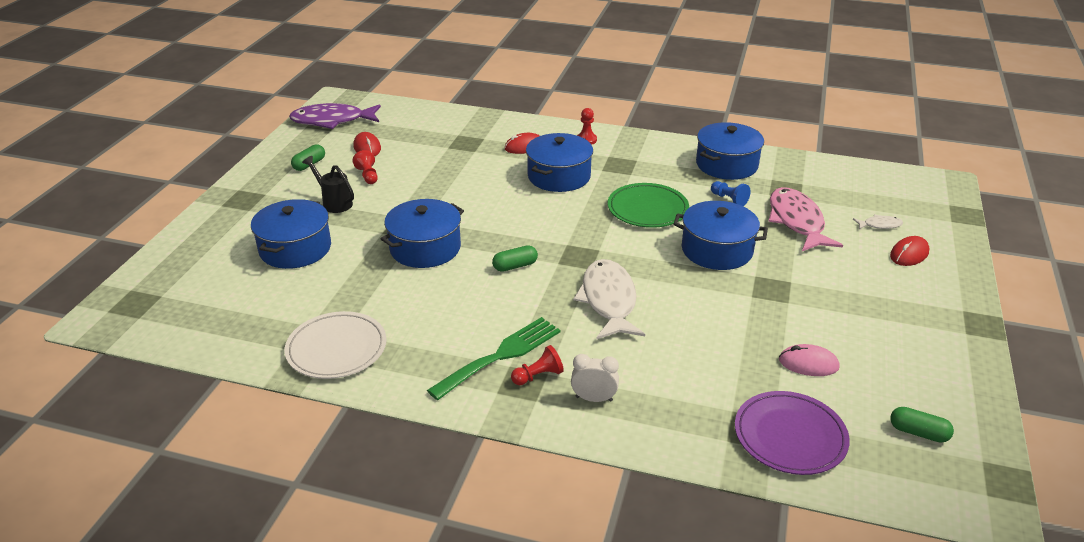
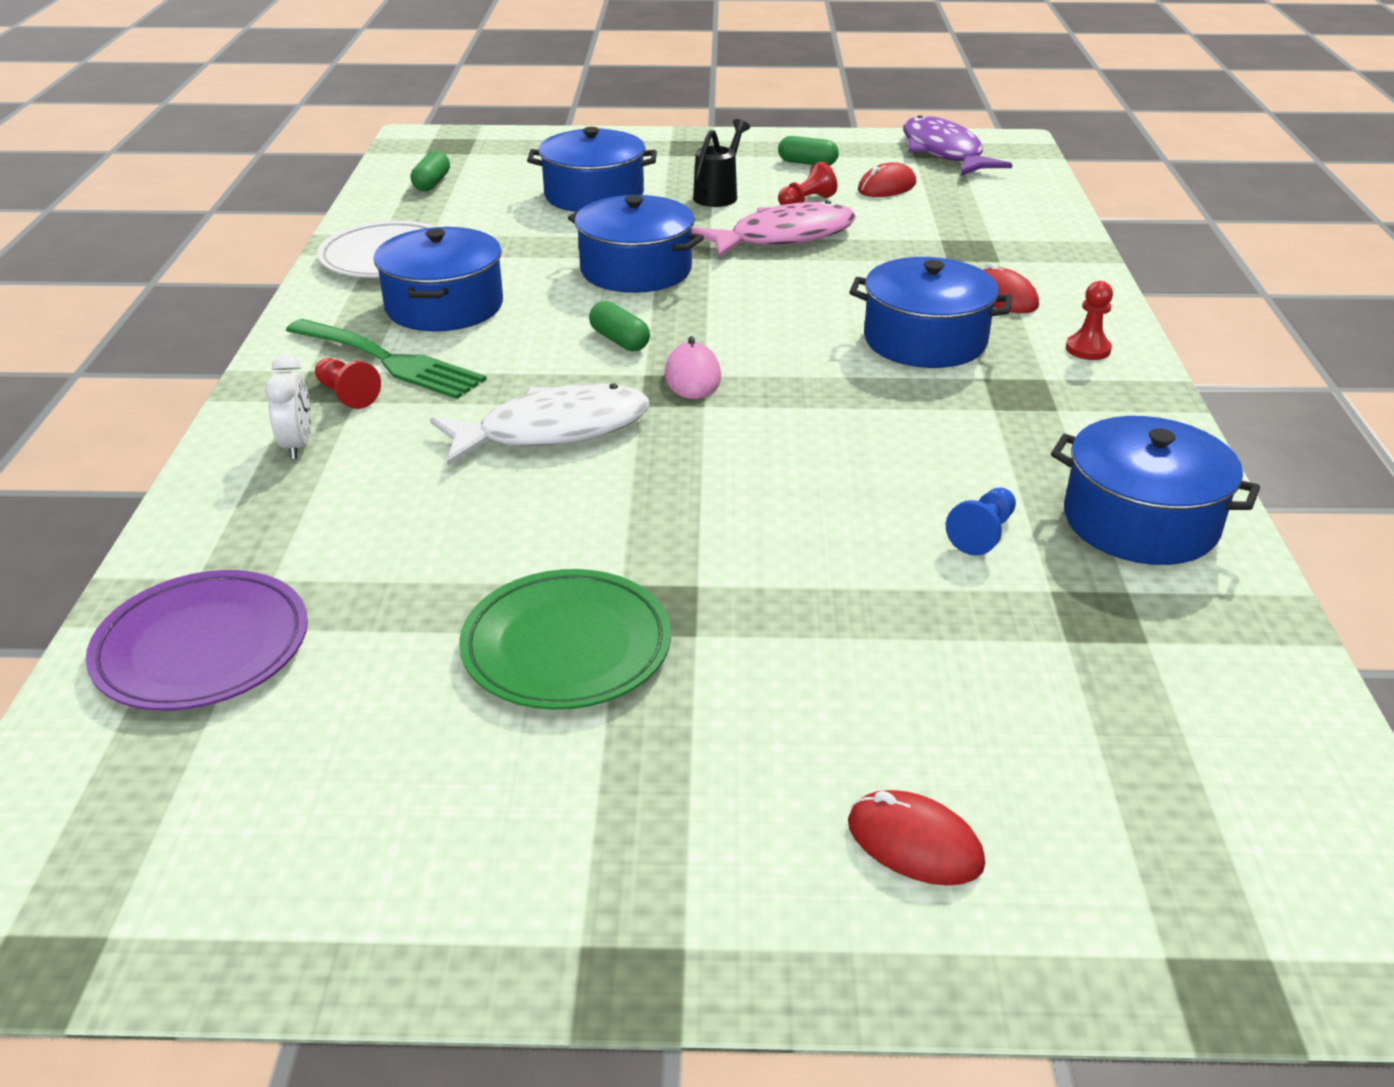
camera: 75 degrees right, 0 degrees up
(647, 209) = (872, 439): green plate -> green plate (566, 646)
(717, 250) = (769, 531): blue pot -> blue pot (444, 306)
(797, 221) = (954, 637): pink fish -> pink fish (784, 237)
(808, 364) = (414, 666): pink mouse -> pink mouse (692, 377)
(880, 225) = (1032, 787): white fish -> none
(918, 433) = (203, 829): green capsule -> green capsule (432, 183)

